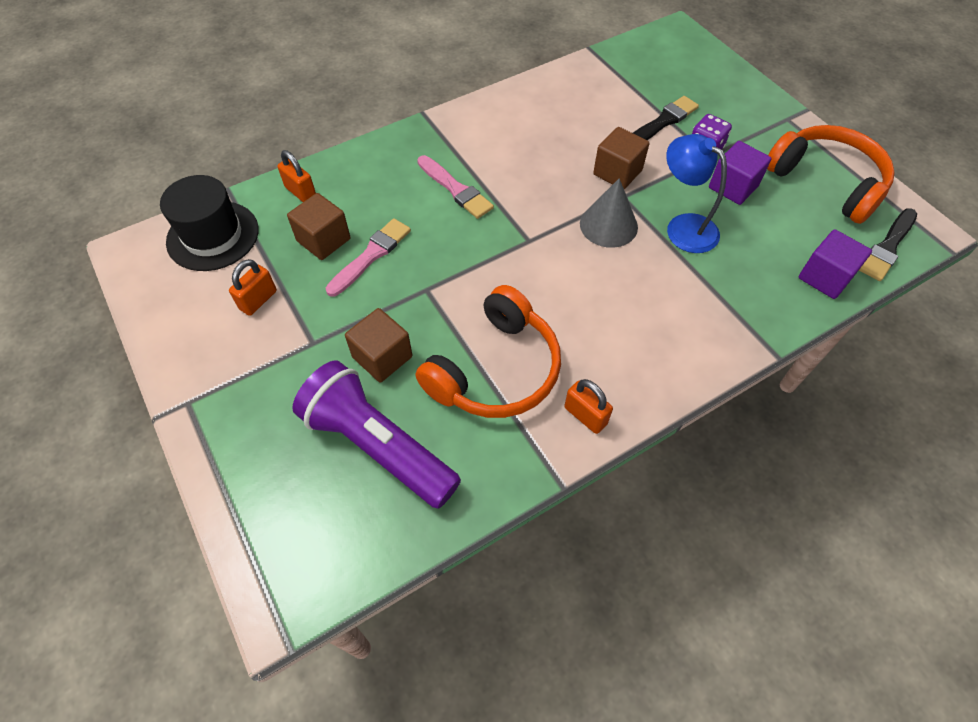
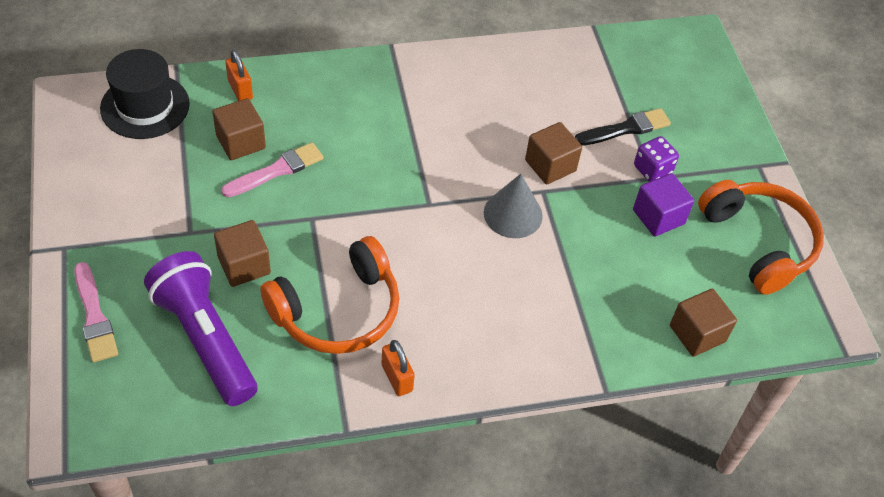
camera: 15 degrees right, 5 degrees down
(258, 300) = (159, 178): orange padlock -> none
(455, 189) = (385, 132): pink brush -> pink brush (94, 316)
(683, 226) = (585, 239): blue lamp -> none
(825, 277) = (697, 333): purple cube -> brown cube
(887, 247) = (780, 326): black brush -> none

